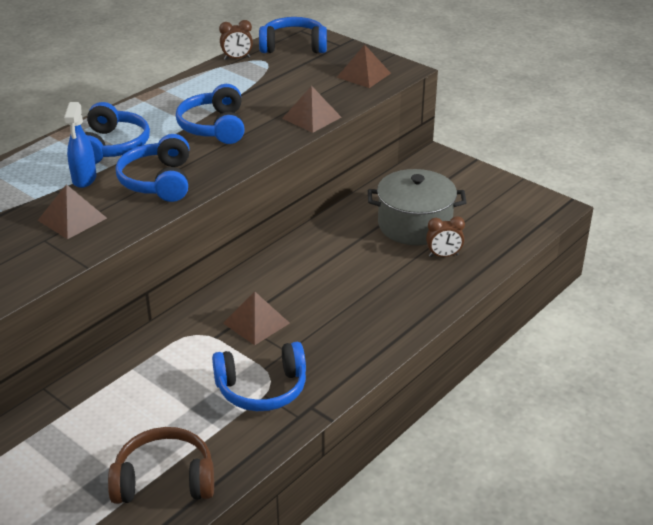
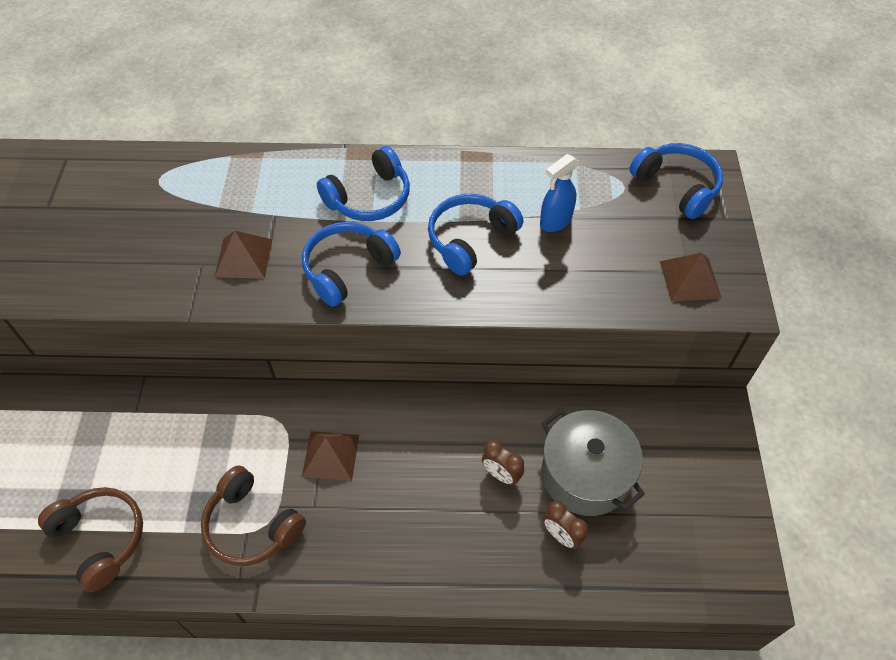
camera: 50 degrees right, 20 degrees up
(84, 179) = (305, 219): blue spray bottle -> blue spray bottle (555, 222)
(237, 58) = (603, 165): brown clock -> brown clock (501, 475)
(262, 389) = (251, 525): blue headphones -> brown headphones
(311, 117) = (564, 297): brown pyramid -> none

